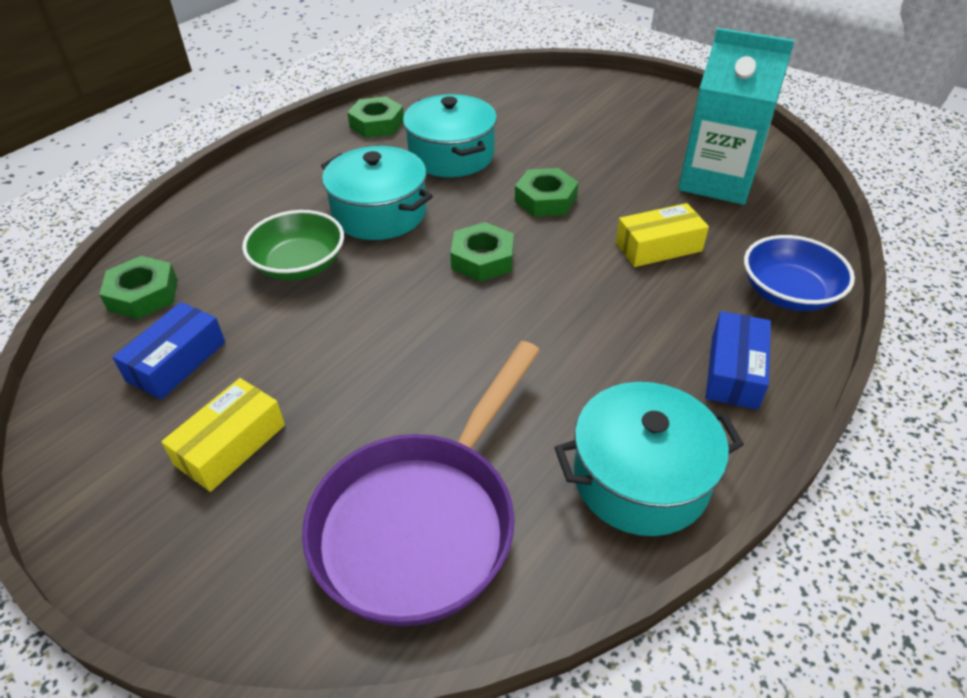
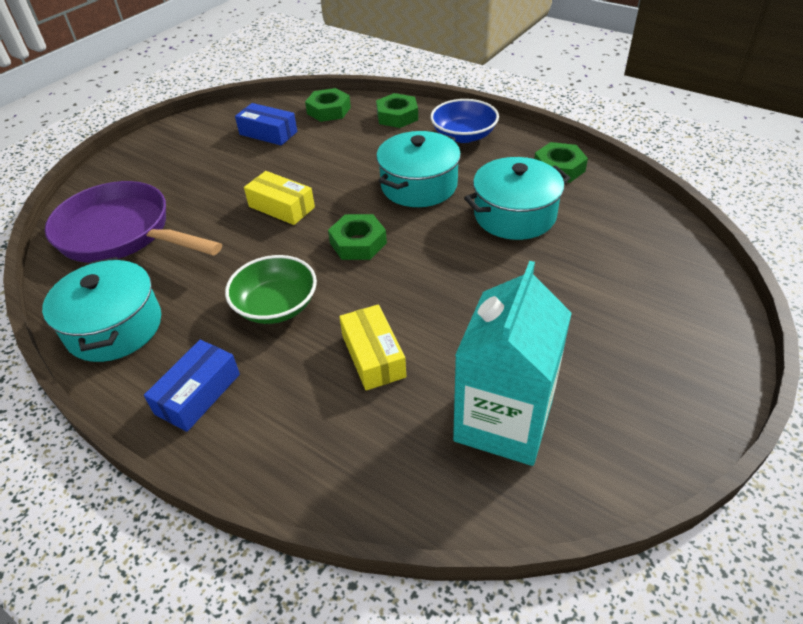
camera: 90 degrees right, 0 degrees up
(231, 445) = (199, 162): yellow box -> yellow box (281, 207)
(299, 265) = (354, 159): green bowl -> green bowl (276, 306)
(545, 199) = (448, 277): green nut -> green nut (397, 116)
(734, 371) = (198, 394): blue box -> blue box turned 75 degrees counterclockwise
(788, 293) = (293, 456): blue bowl -> blue bowl (463, 135)

